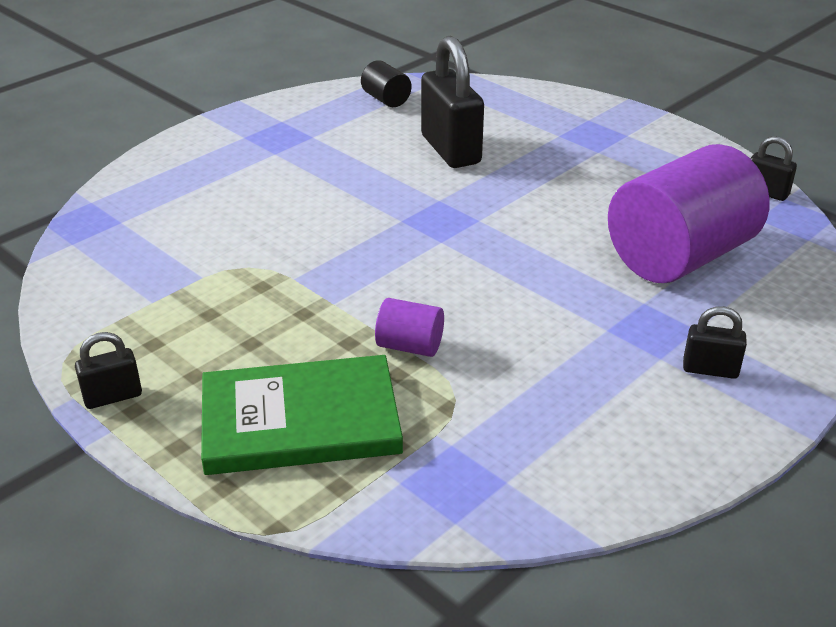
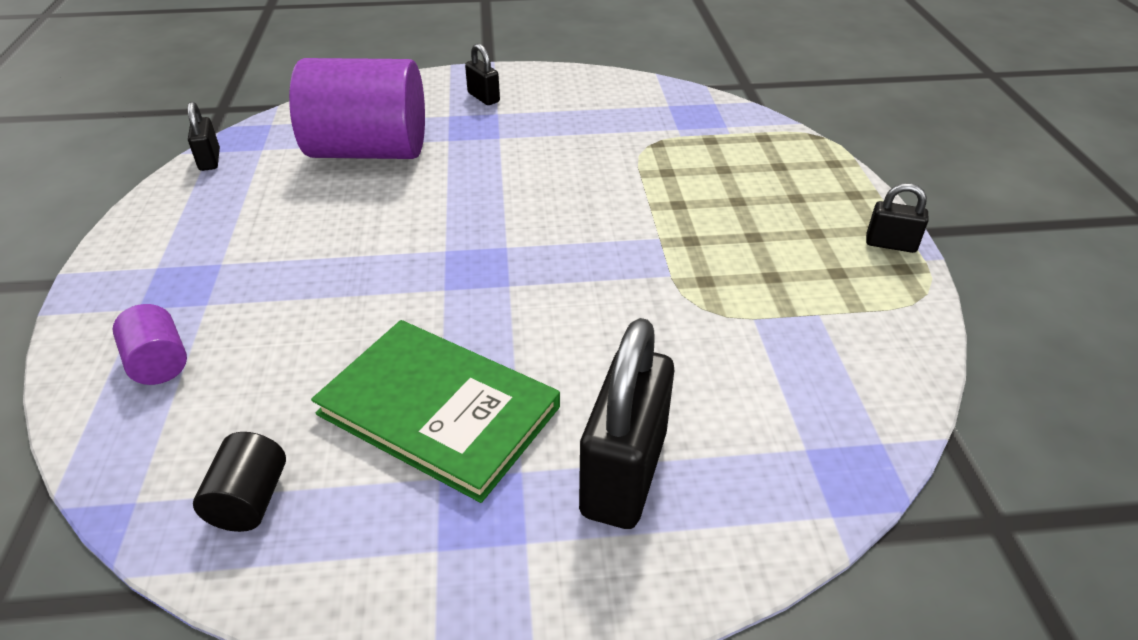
camera: 140 degrees left, 5 degrees up
(300, 420) = (759, 174): green book -> green book (438, 410)
(410, 346) = (638, 182): purple cylinder -> purple cylinder (159, 363)
(450, 150) = (333, 347): black padlock -> black padlock (623, 473)

